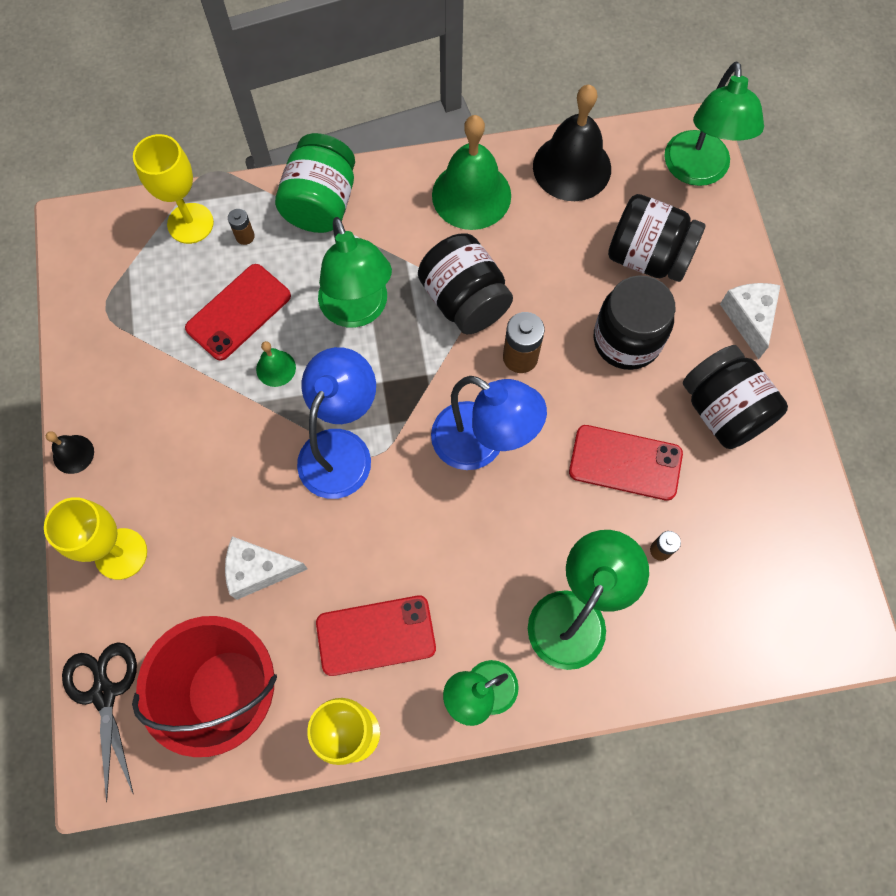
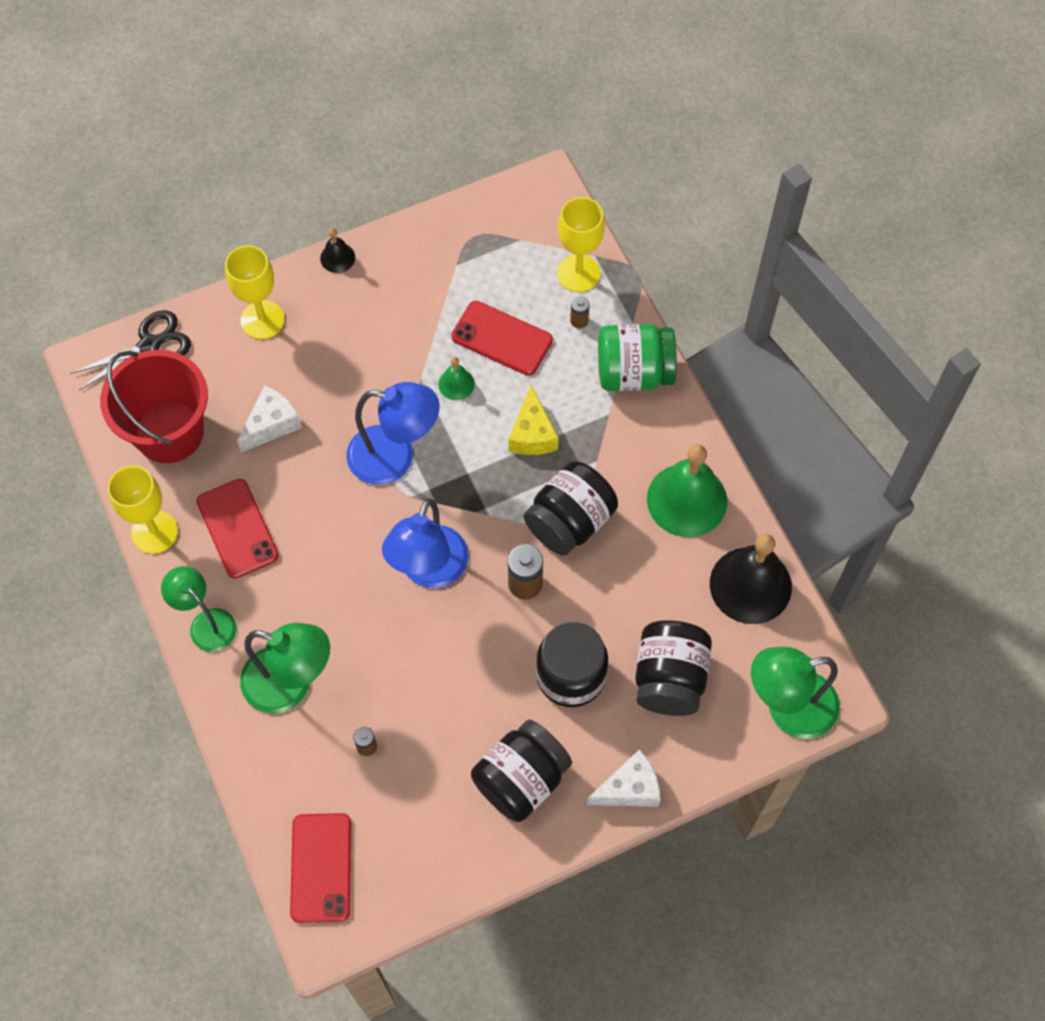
camera: 75 degrees right, 5 degrees down
(259, 570) = (272, 424): white cheese -> white cheese turned 60 degrees clockwise
(358, 310) = (532, 434): green lamp -> yellow cheese
(625, 463) = (444, 699): red phone -> red phone (321, 867)

